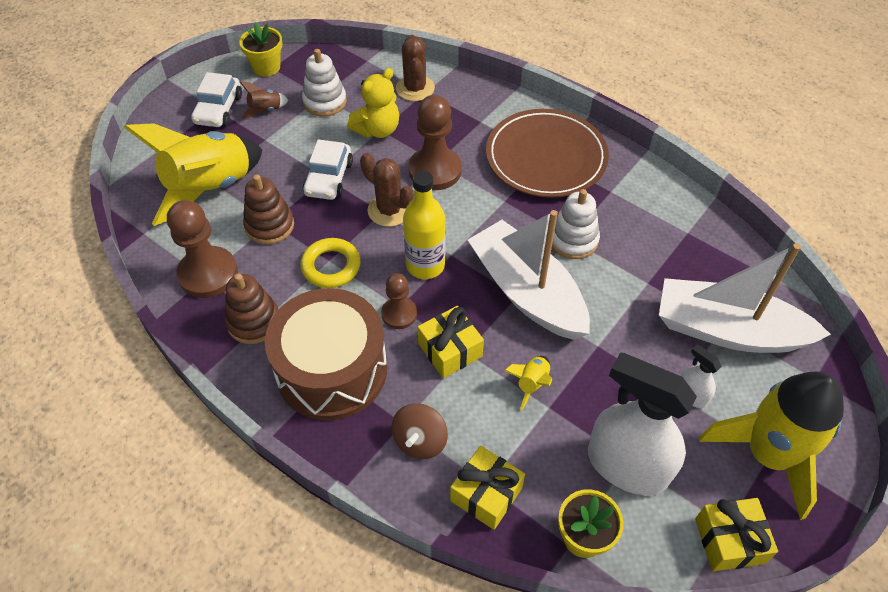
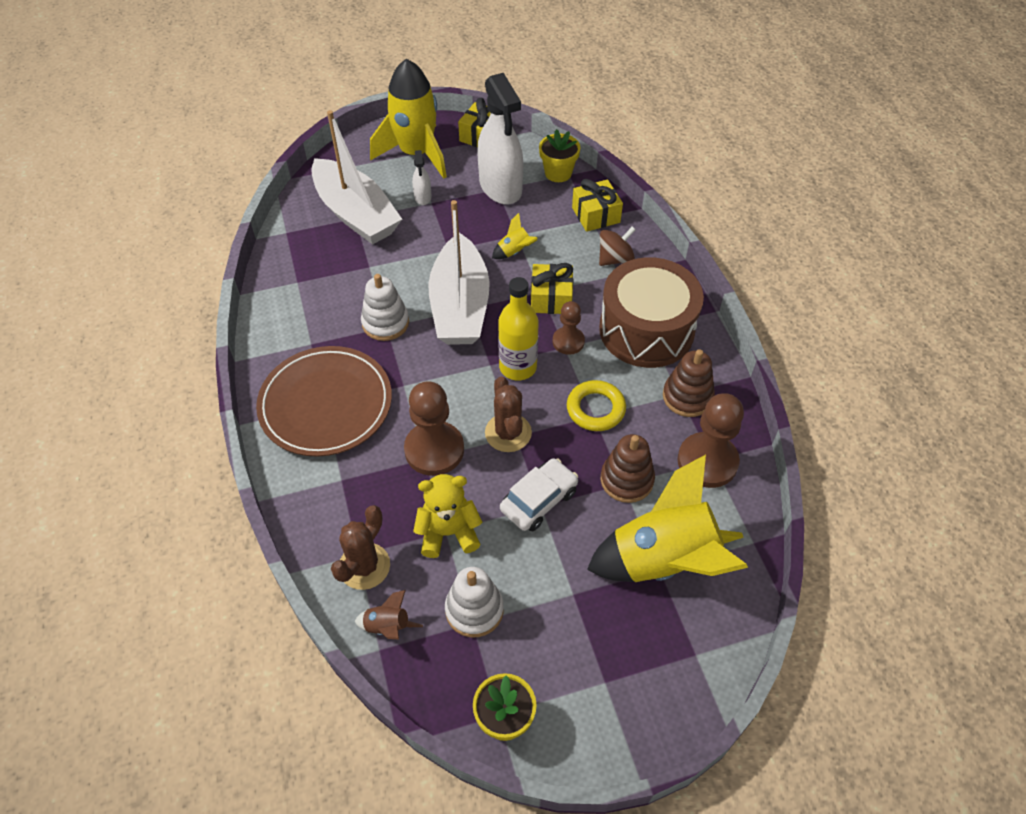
camera: 145 degrees left, 0 degrees up
(218, 109) = (602, 677): white car -> none
(265, 110) = (548, 641): brown rocket -> brown rocket (388, 627)

